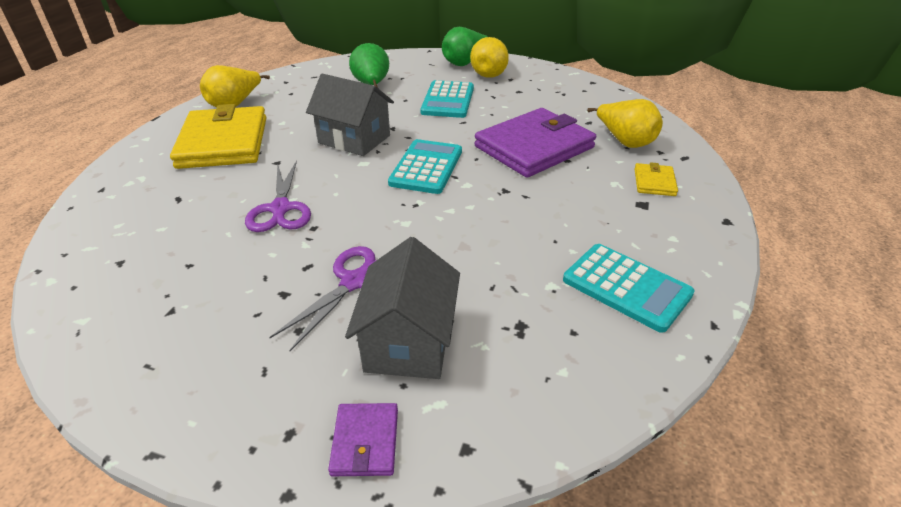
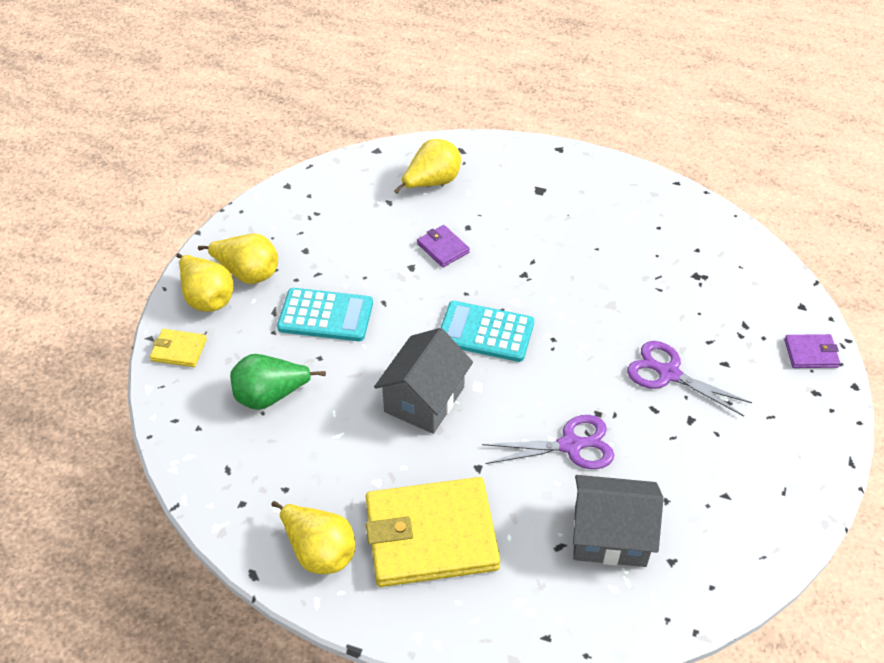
camera: 90 degrees left, 10 degrees up
(408, 341) = (725, 336): grey house -> grey house (610, 536)
(465, 63) = (207, 298): green pear -> yellow pear
(534, 147) = (443, 248): purple wallet -> purple wallet, size x0.44
(626, 287) = (647, 216): turquoise calculator -> none
(654, 182) = (505, 177): yellow wallet -> yellow wallet (179, 350)

